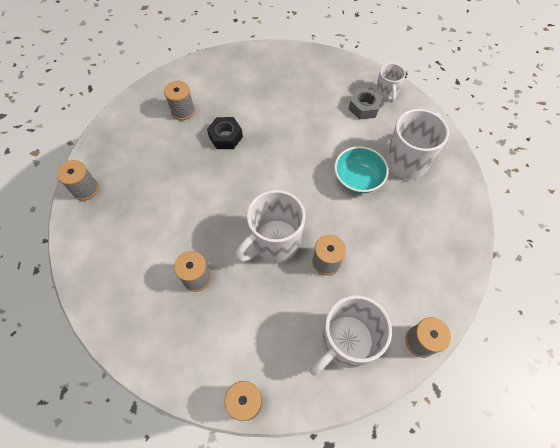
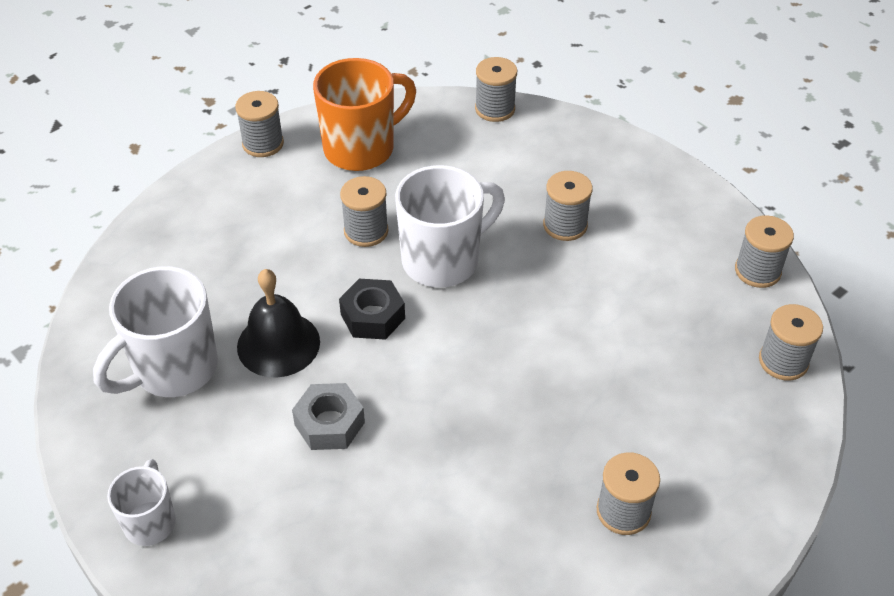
camera: 175 degrees left, 15 degrees down
(80, 249) = (757, 271): none -> grey spool
(225, 137) = (525, 443): black nut -> black nut (372, 316)
(345, 342) = (361, 148): white mug -> orange mug
(358, 179) = (278, 344): turquoise bowl -> black bell
(364, 107) = (214, 490): grey nut -> grey nut (329, 423)

